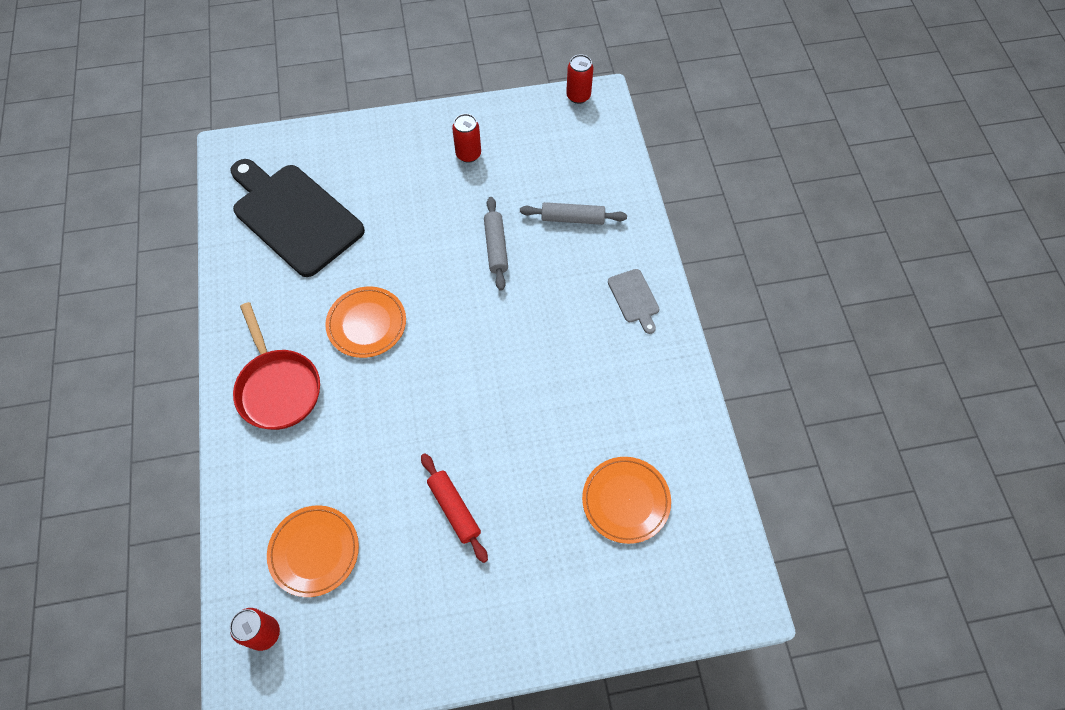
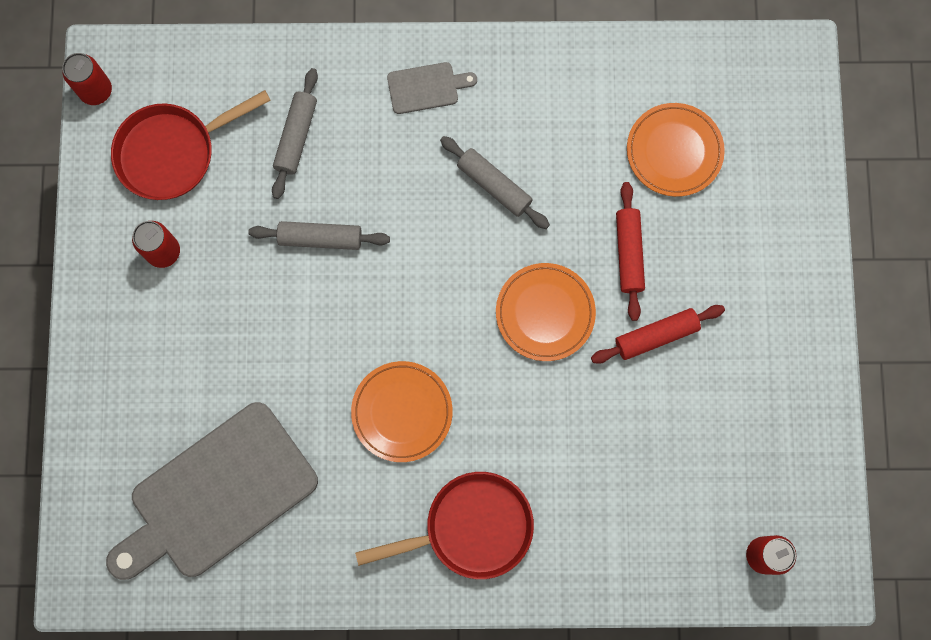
camera: 80 degrees left, 15 degrees up
(294, 216) = (217, 494): black cutting board -> grey cutting board
(314, 551) = (681, 495): orange plate -> orange plate (545, 313)
(524, 475) = (629, 253): none -> red rolling pin
(543, 146) = (172, 152): none -> red pan
(563, 360) = (494, 185): none -> grey rolling pin

